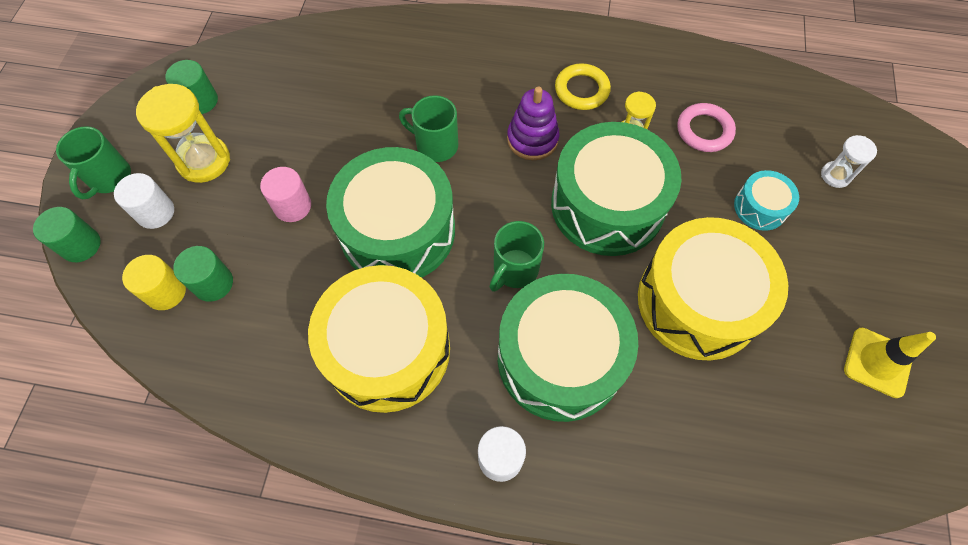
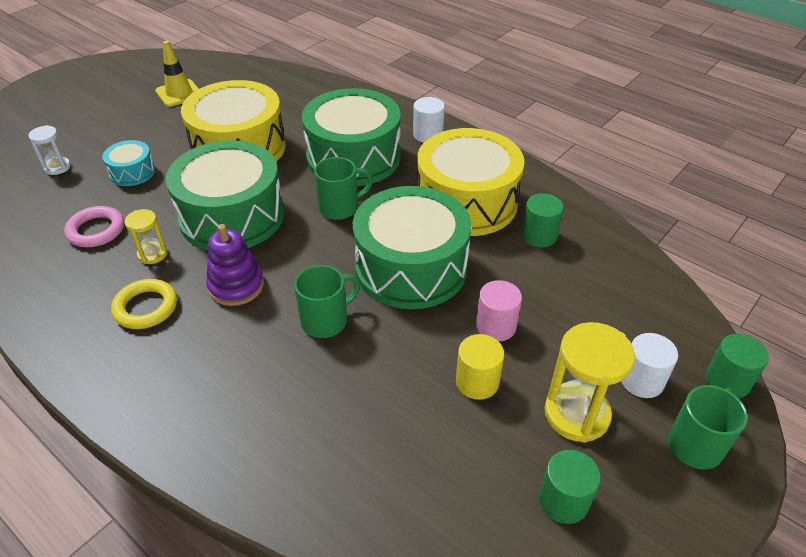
camera: 150 degrees left, 20 degrees down
(166, 292) = (638, 305): yellow cylinder -> yellow cylinder (477, 382)
(213, 283) = (592, 294): green cylinder -> green cylinder (539, 236)
(435, 145) = (326, 320): green mug -> green mug turned 90 degrees counterclockwise

